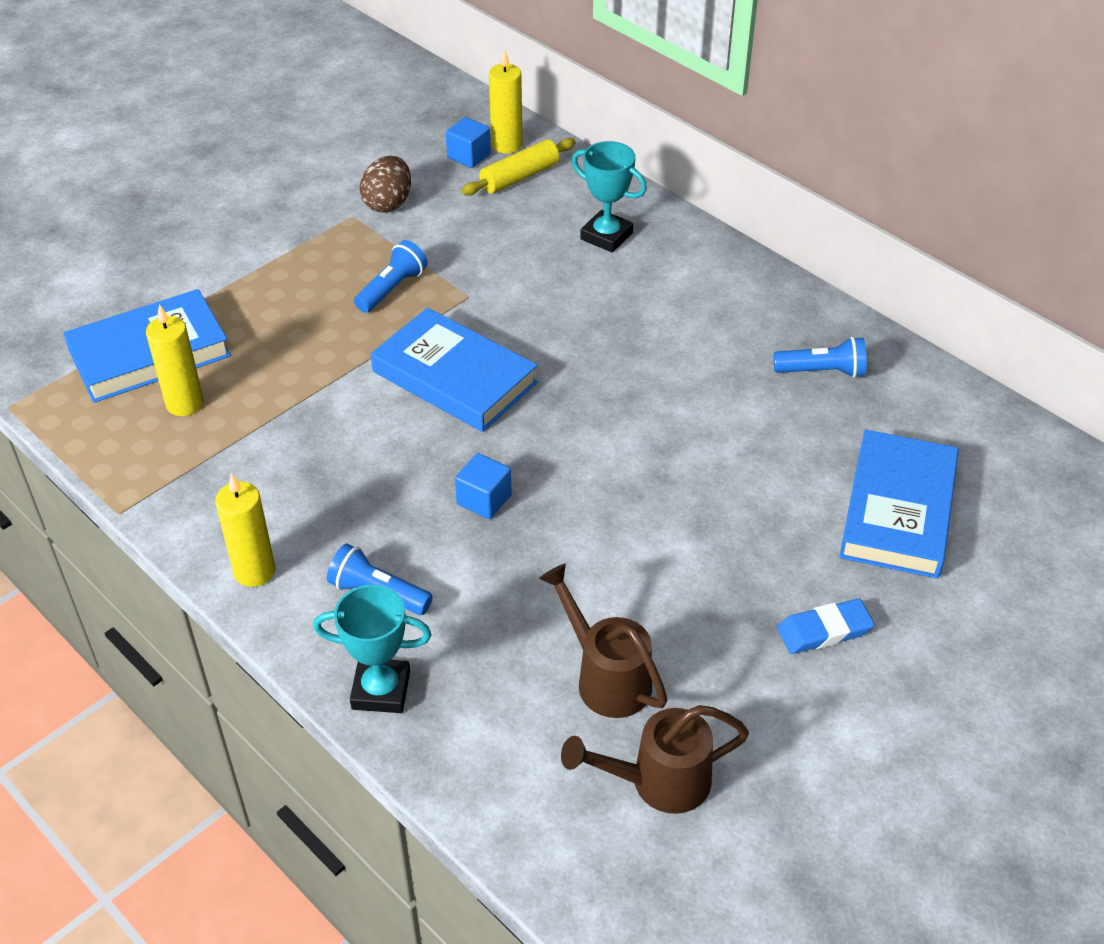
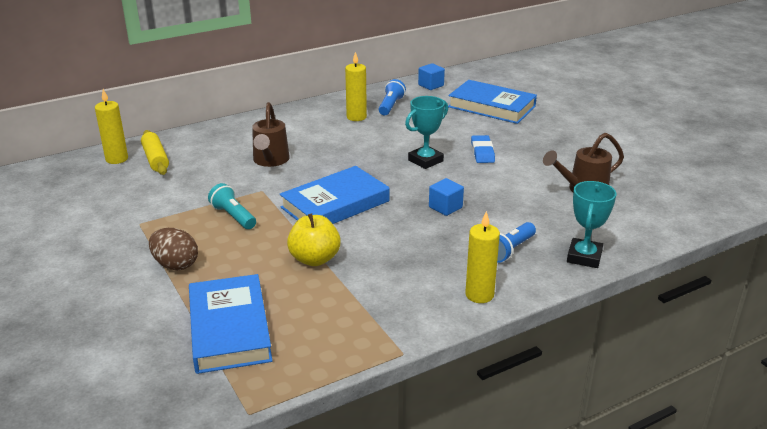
camera: 75 degrees left, 15 degrees down
(184, 403) = (299, 314): yellow candle -> yellow candle (356, 117)
(307, 389) = (314, 259): none -> yellow apple
(388, 203) = (138, 208): brown egg -> brown egg (175, 265)
(392, 289) = (233, 216): blue flashlight -> turquoise flashlight
(469, 156) = (115, 173): blue cube -> blue cube (431, 85)
(606, 236) = (240, 141): turquoise trophy -> turquoise trophy (425, 160)
(659, 782) = (648, 186): brown watering can -> brown watering can (270, 161)
(824, 631) = (561, 134): blue eraser -> blue eraser (482, 152)

